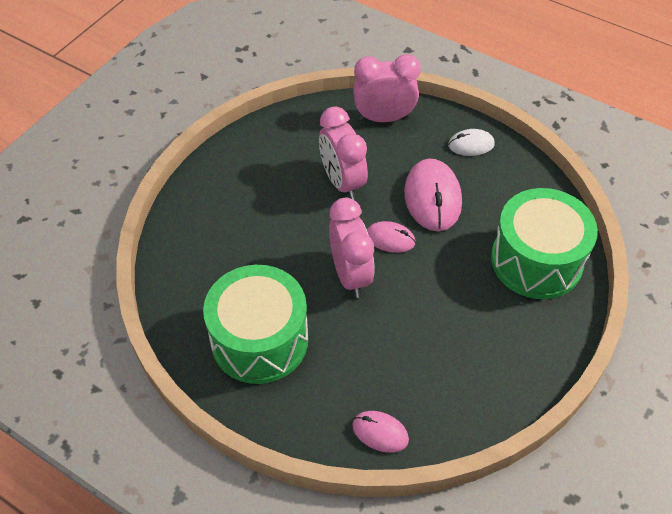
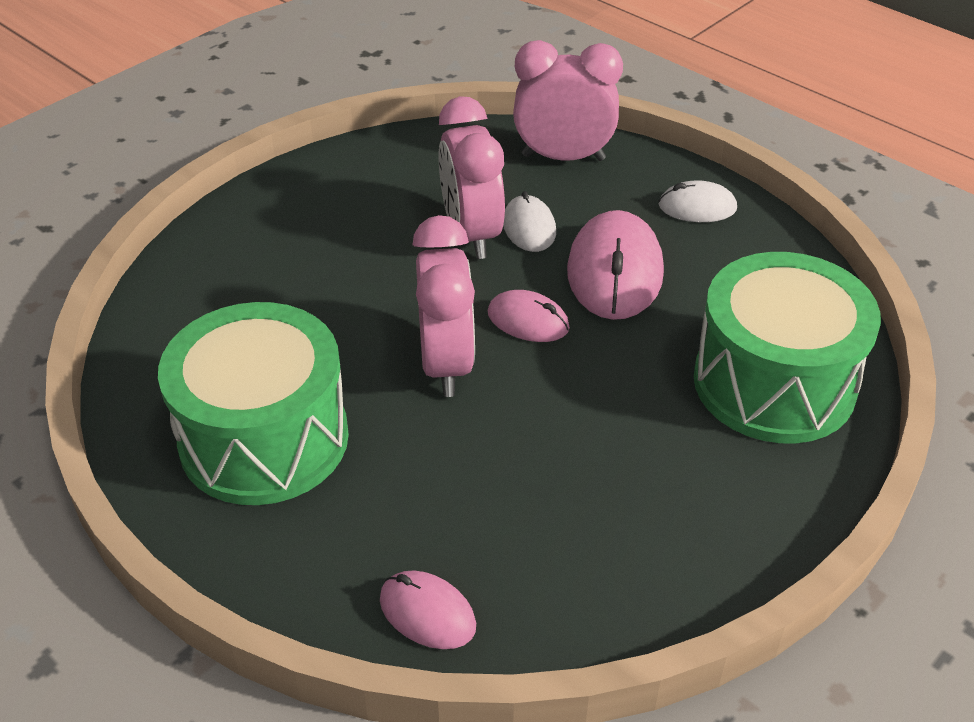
camera: 10 degrees right, 10 degrees down
(375, 173) = (529, 227): none -> white mouse

